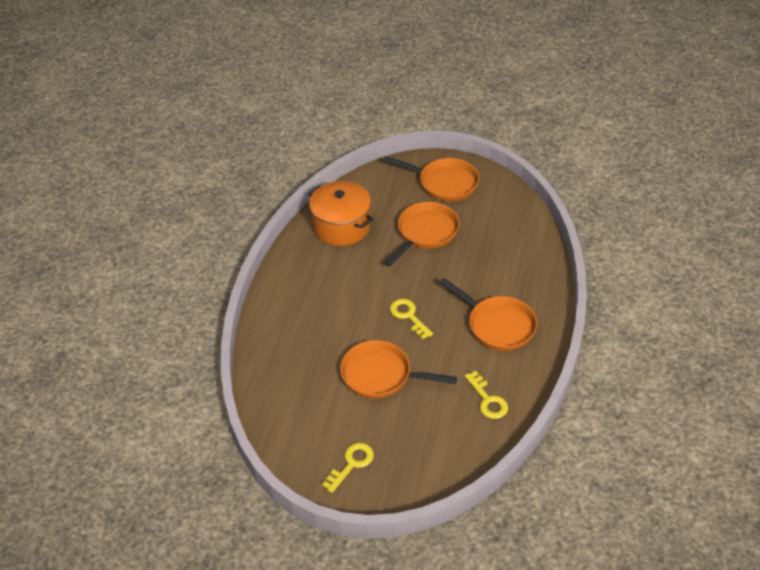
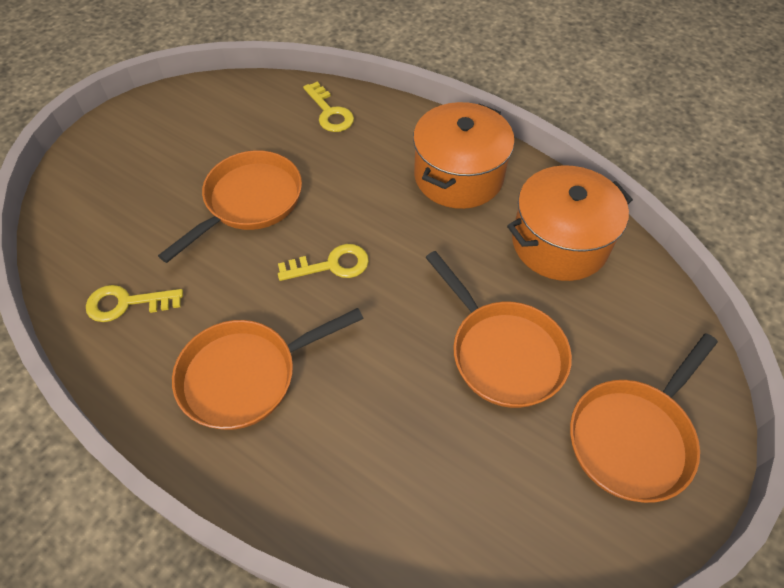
camera: 110 degrees right, 10 degrees up
(309, 280) = (458, 176): none -> orange pot
(351, 464) = (146, 138): yellow key -> yellow key (329, 112)

